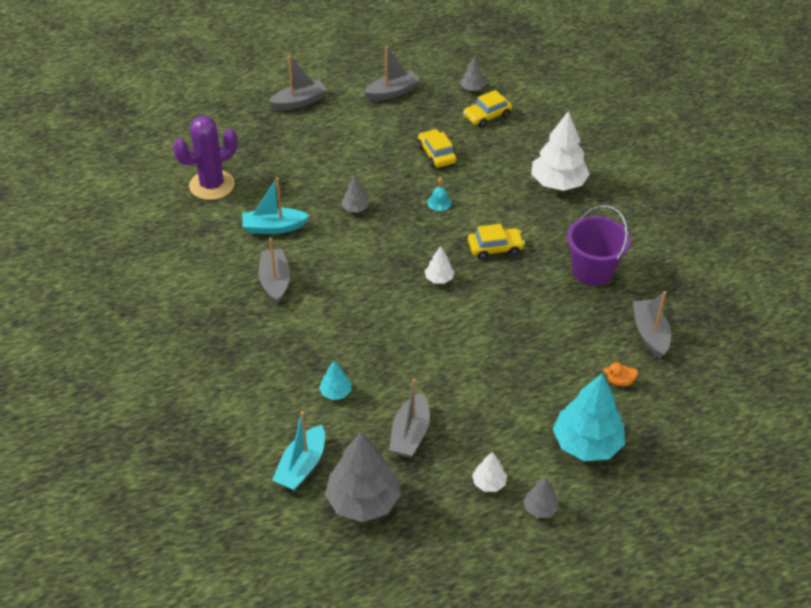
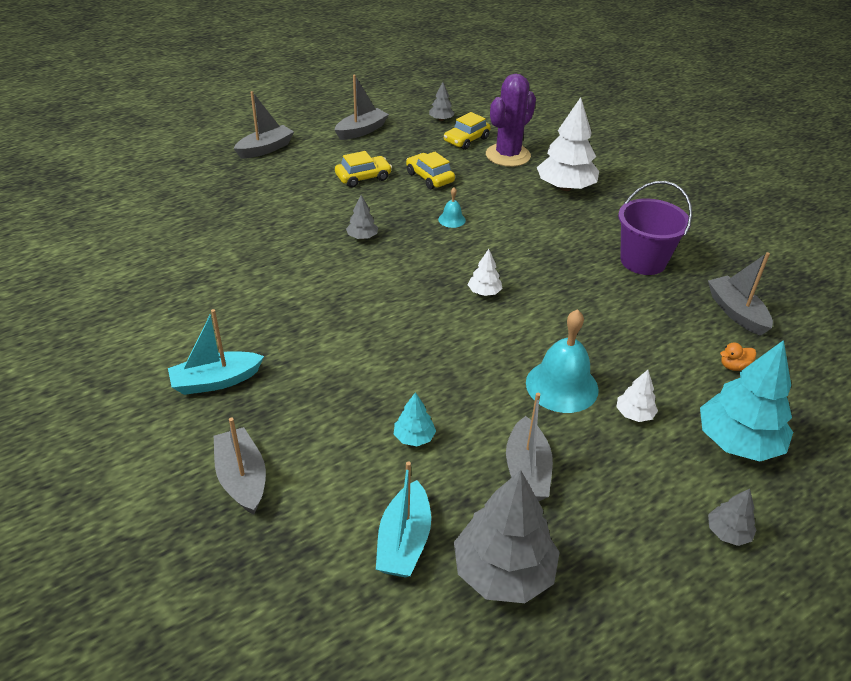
camera: 15 degrees left, 5 degrees down
(212, 185) = (188, 236): purple cactus -> purple cactus (508, 155)
(274, 227) = (275, 268): turquoise boat -> turquoise boat (216, 381)
(275, 281) = (294, 323): grey boat -> grey boat (242, 478)
(467, 372) = (562, 386): none -> turquoise bell
(489, 483) = (650, 513): white tree -> white tree (634, 414)
(495, 248) = (531, 254): yellow car -> yellow car (363, 177)

